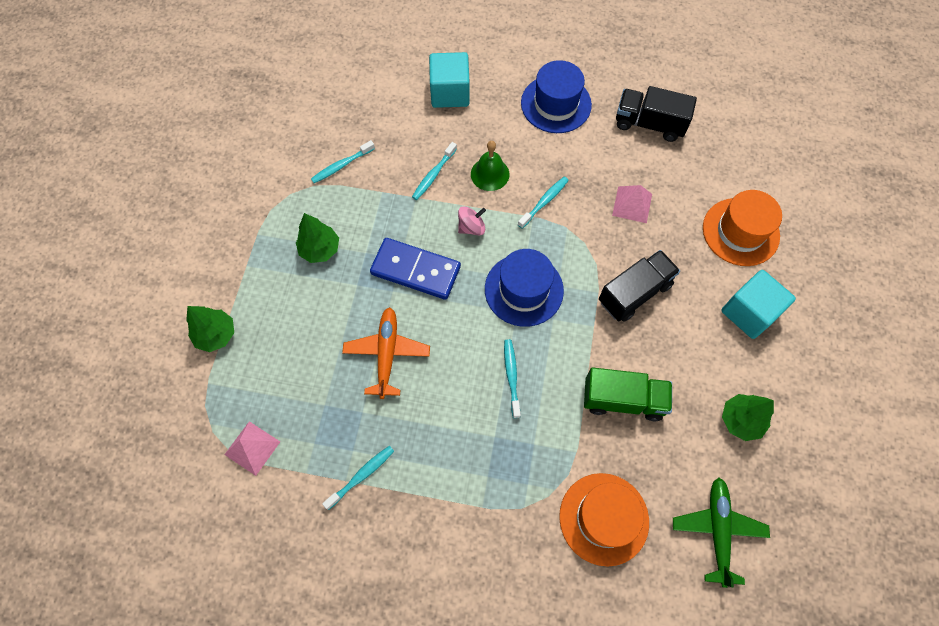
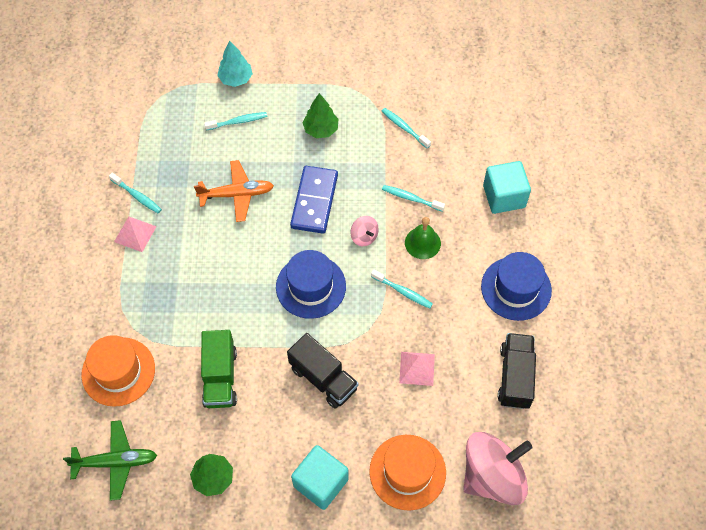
camera: 80 degrees right, 5 degrees down
(216, 335) = (236, 79): green tree -> turquoise tree
(252, 448) = (151, 122): pink pyramid -> pink pyramid (135, 234)
(511, 376) = (230, 288): turquoise toothbrush -> turquoise toothbrush (238, 122)
(747, 162) = (492, 476): none -> pink spinning top

